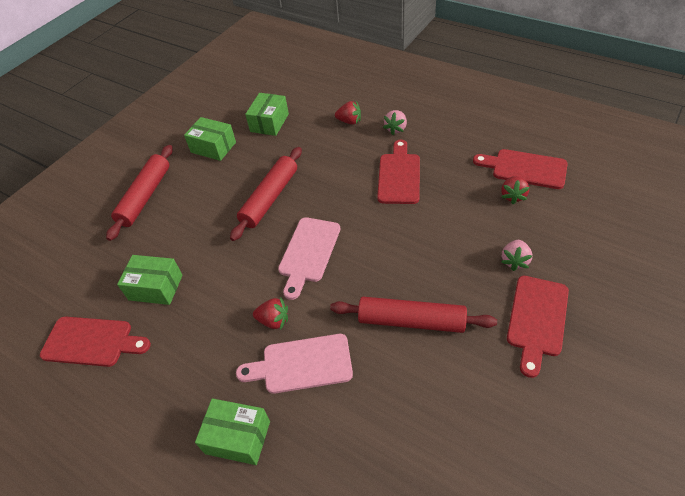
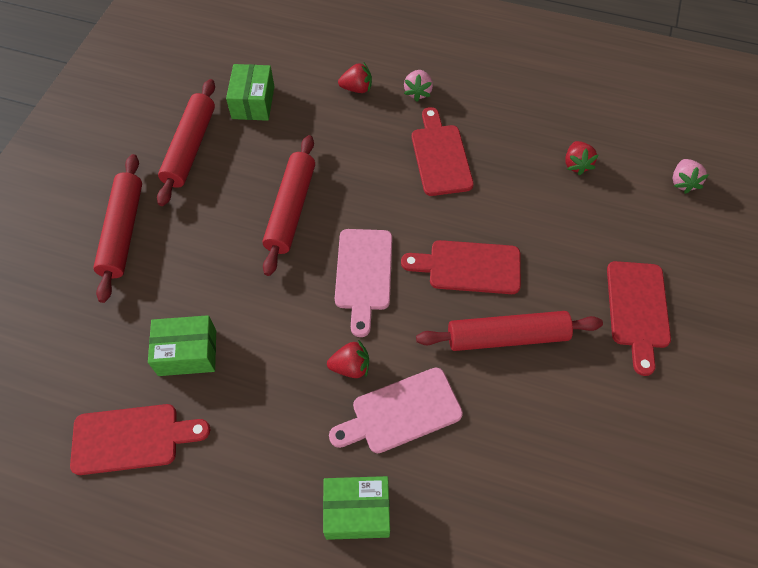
camera: 20 degrees left, 10 degrees up
(213, 147) = (190, 147): green box -> red rolling pin
(514, 261) = (598, 245): pink strawberry -> pink strawberry (683, 182)
(525, 168) = (581, 127): red cutting board -> red cutting board (469, 267)

